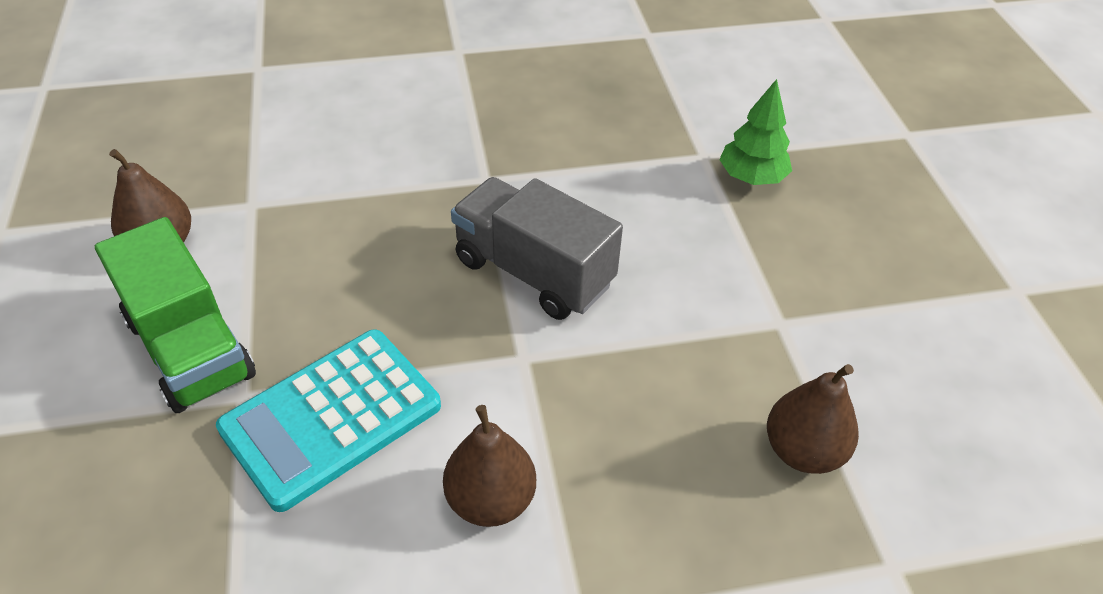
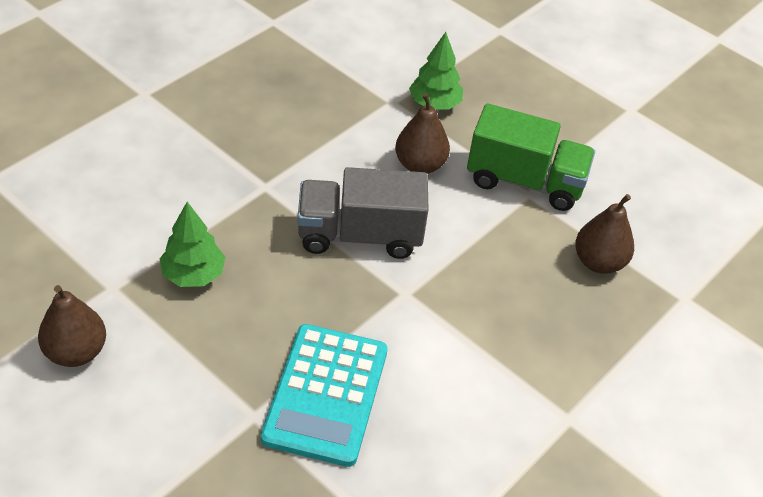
camera: 40 degrees left, 0 degrees up
(190, 348) = (183, 407): green truck -> green truck (525, 181)
(332, 228) = (193, 274): none -> green tree
(491, 500) = (465, 384): brown pear -> brown pear (420, 165)

